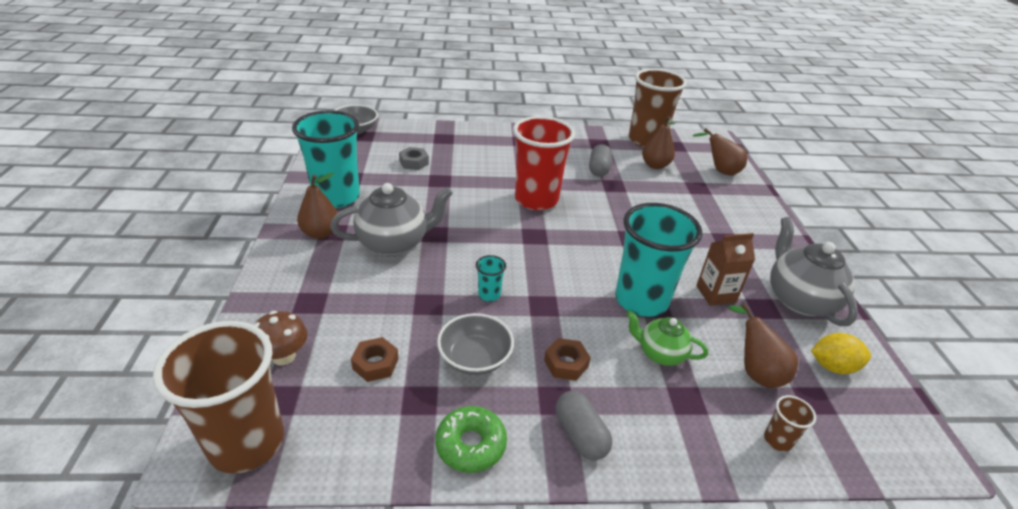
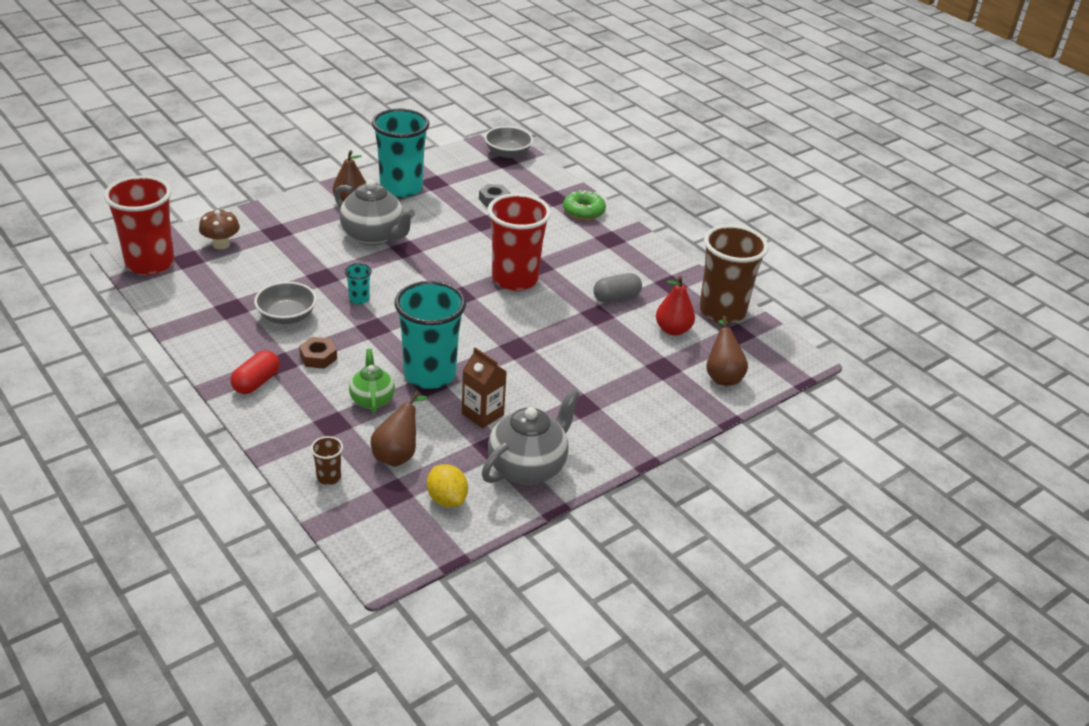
camera: 55 degrees right, 0 degrees up
(247, 443) = (150, 263): brown cup -> red cup
(375, 364) = (245, 279): brown nut -> none
(471, 445) = (212, 341): green donut -> green donut (583, 211)
(580, 435) = (256, 382): grey capsule -> red capsule
(655, 165) = (673, 330): brown pear -> red pear

